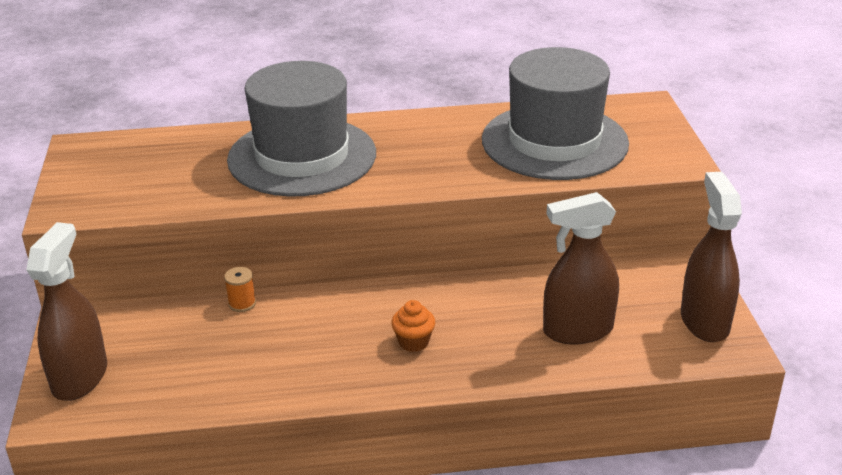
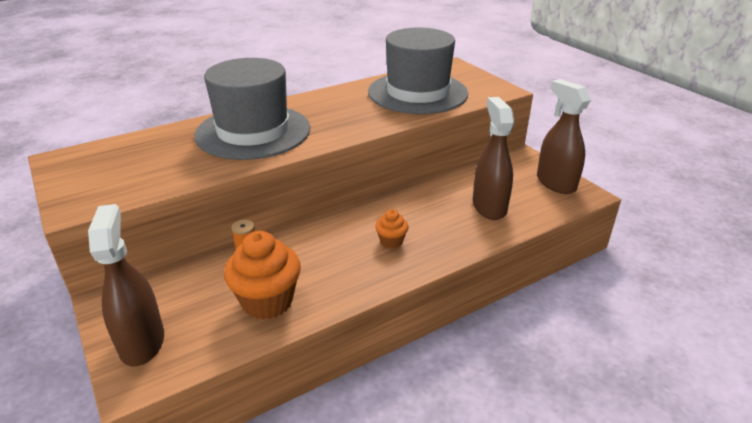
camera: 25 degrees left, 0 degrees up
(226, 372) = (267, 301): none -> orange cupcake
(577, 330) = (489, 207): brown spray bottle -> brown spray bottle turned 120 degrees clockwise

